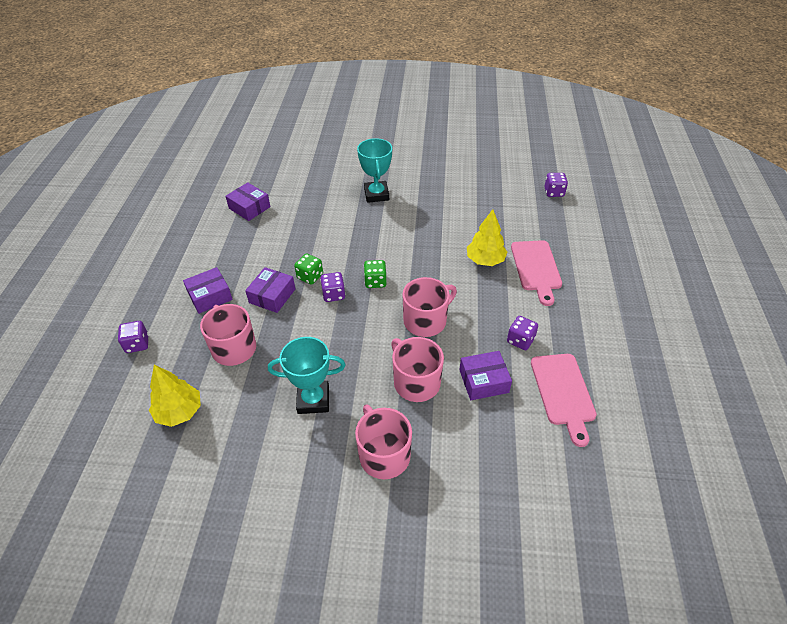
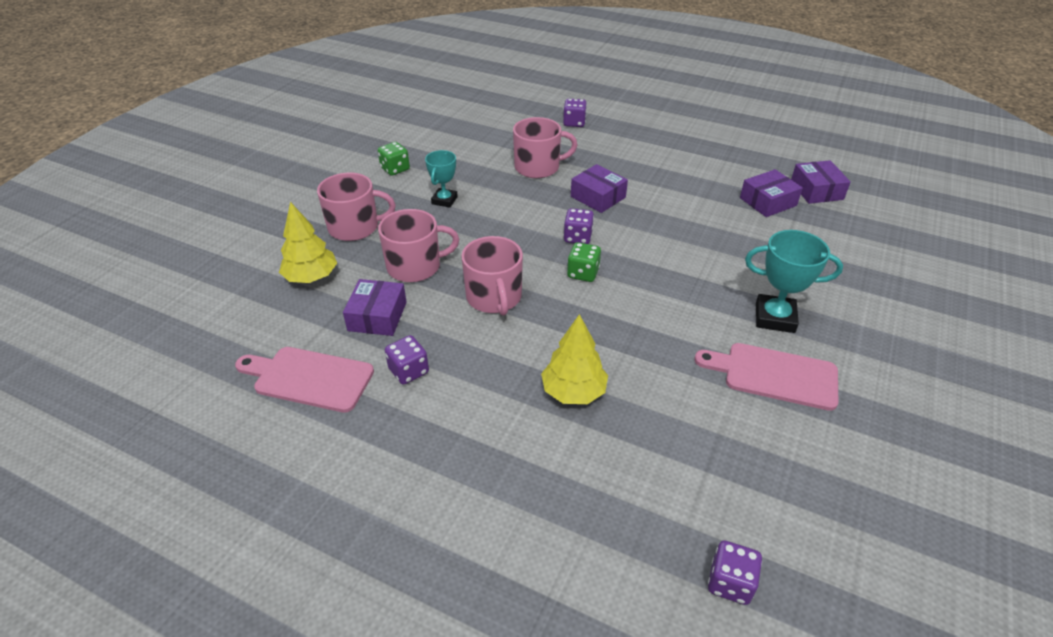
camera: 110 degrees right, 5 degrees down
(179, 412) = (484, 136): yellow tree -> yellow tree (311, 277)
(210, 296) = (617, 161): purple box -> purple box (816, 190)
(310, 276) = (617, 226): green dice -> green dice (395, 169)
(313, 400) = (444, 200): turquoise trophy -> turquoise trophy, size x0.66
(536, 268) = (527, 448): pink cutting board -> pink cutting board (774, 375)

